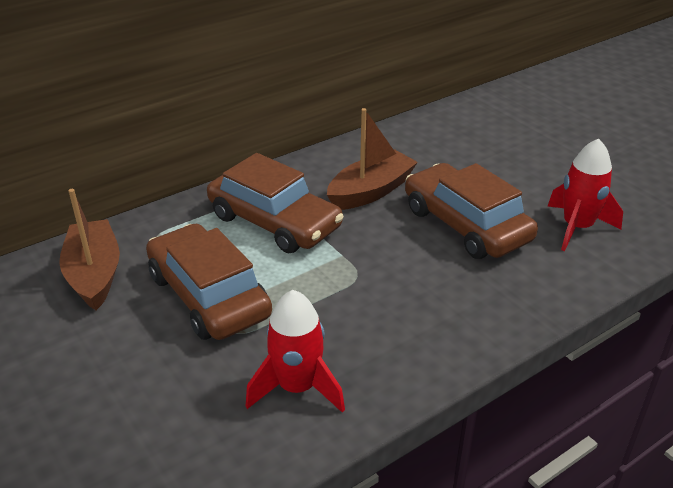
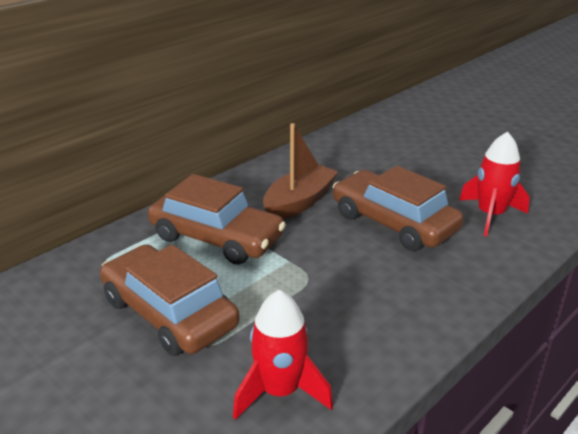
camera: 10 degrees left, 5 degrees down
(94, 274) = (47, 305): brown boat -> none

